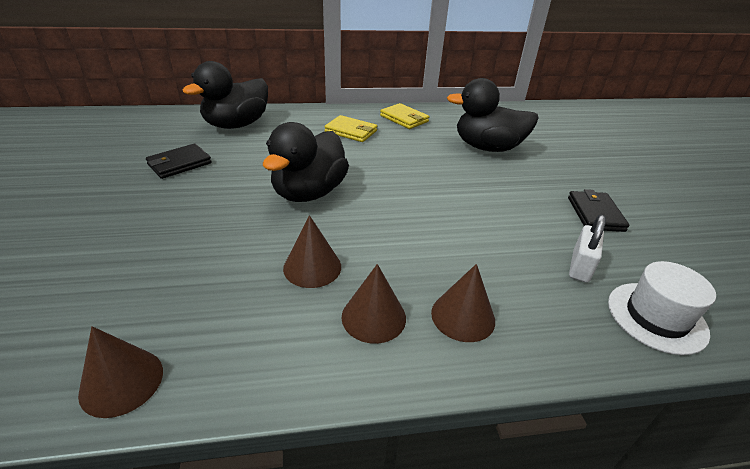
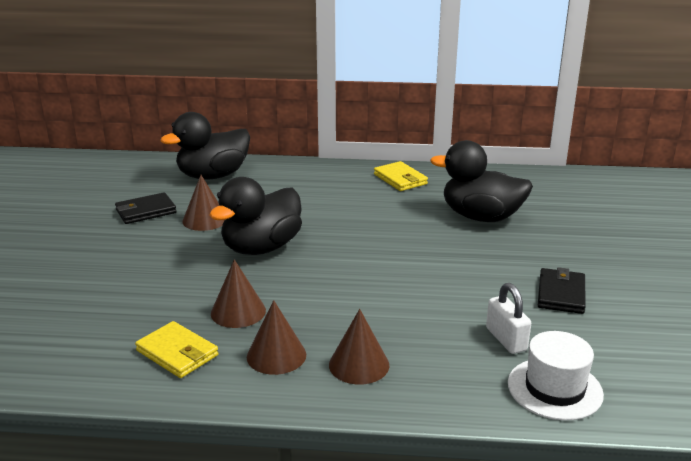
camera: 15 degrees right, 10 degrees down
(121, 382) = (59, 373): brown cone -> brown cone (205, 220)
(351, 131) = (332, 190): yellow wallet -> yellow wallet (177, 353)
(580, 266) = (506, 339): white padlock -> white padlock turned 60 degrees counterclockwise

